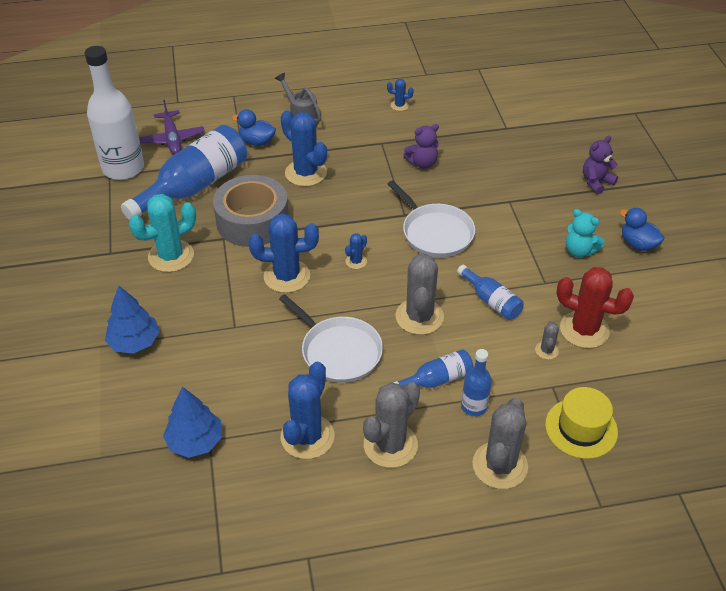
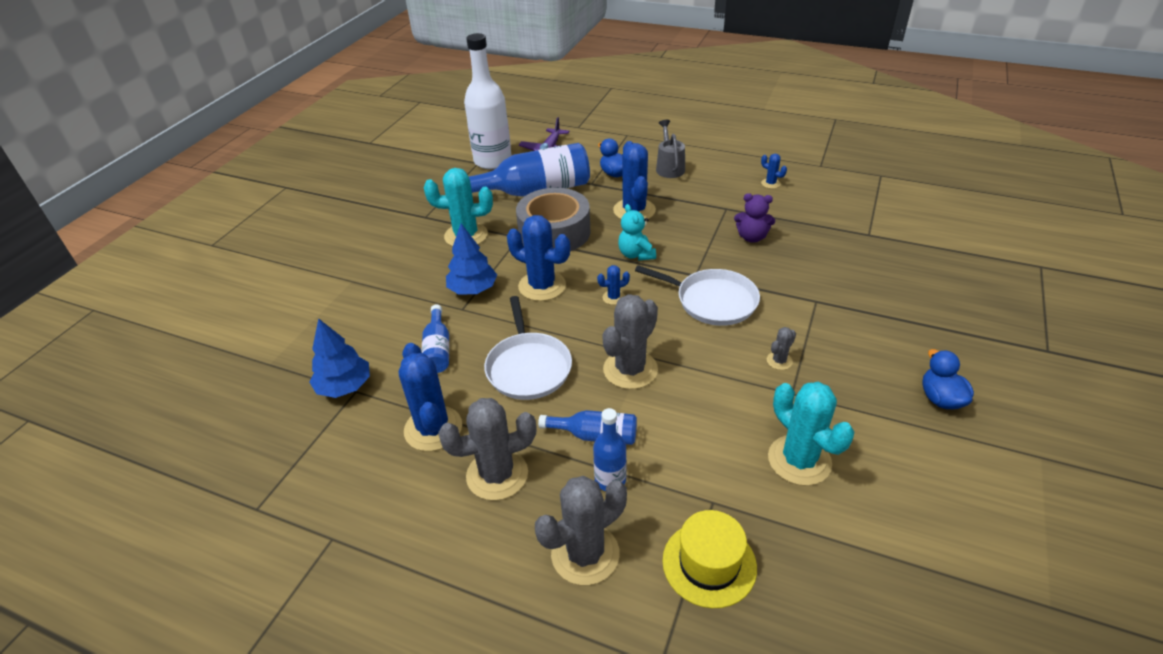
camera: 35 degrees right, 5 degrees down
(134, 342) = (377, 288): blue tree -> blue tree (473, 289)
(307, 437) = (433, 428): blue cactus -> blue cactus turned 75 degrees counterclockwise
(435, 232) = (712, 301): white pan -> white pan turned 60 degrees counterclockwise
(491, 301) = (717, 386): blue bottle -> blue bottle (438, 349)
(546, 350) = (737, 461): grey cactus -> grey cactus (779, 361)
(579, 251) = (859, 377): turquoise teddy bear -> turquoise teddy bear (636, 254)
(584, 330) = (799, 460): red cactus -> turquoise cactus
(596, 182) = (935, 318): purple teddy bear -> none

